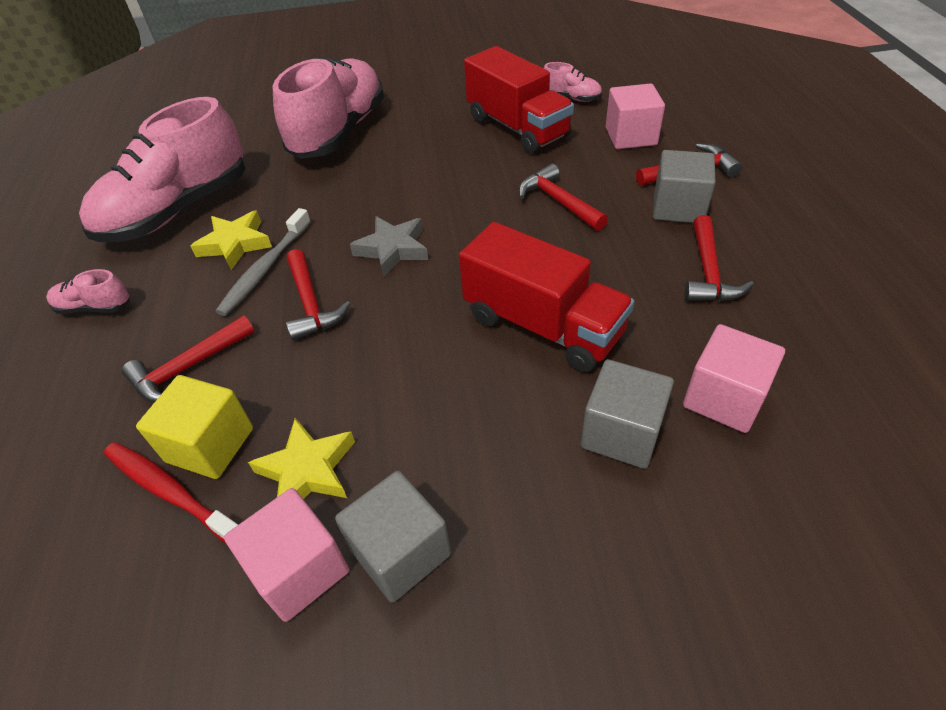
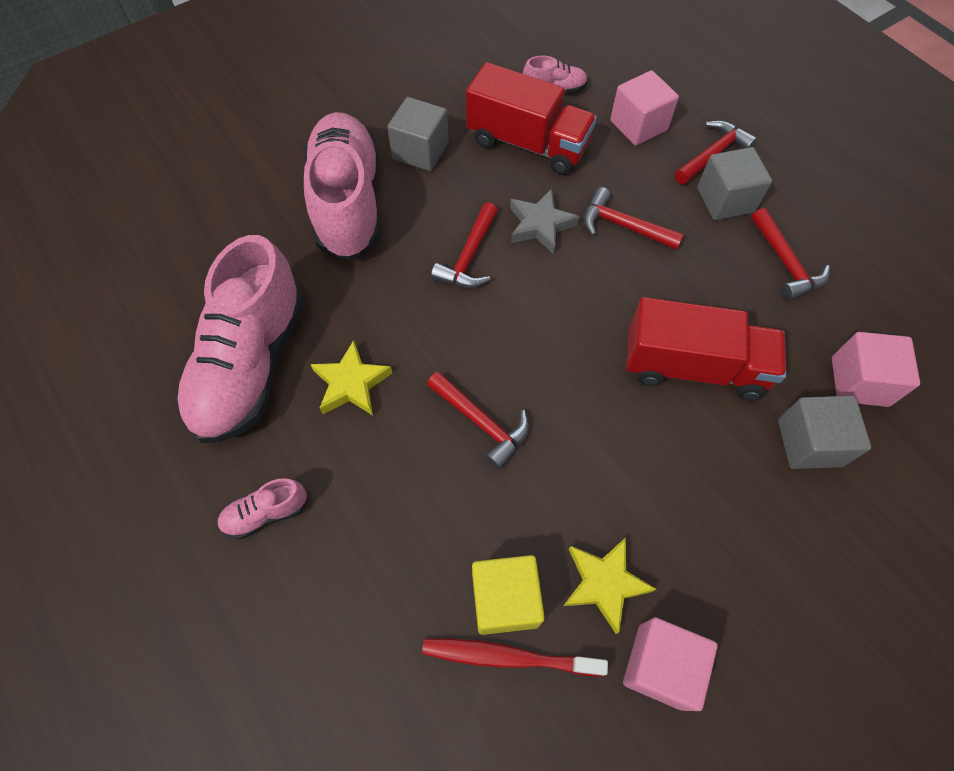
camera: 30 degrees left, 15 degrees up
(188, 368) = (421, 536): red hammer -> red hammer (469, 257)
(265, 268) = (406, 401): grey toothbrush -> none
(393, 249) = (512, 333): grey star -> grey star (540, 225)
(400, 552) = (722, 614): grey cube -> grey cube (420, 151)

